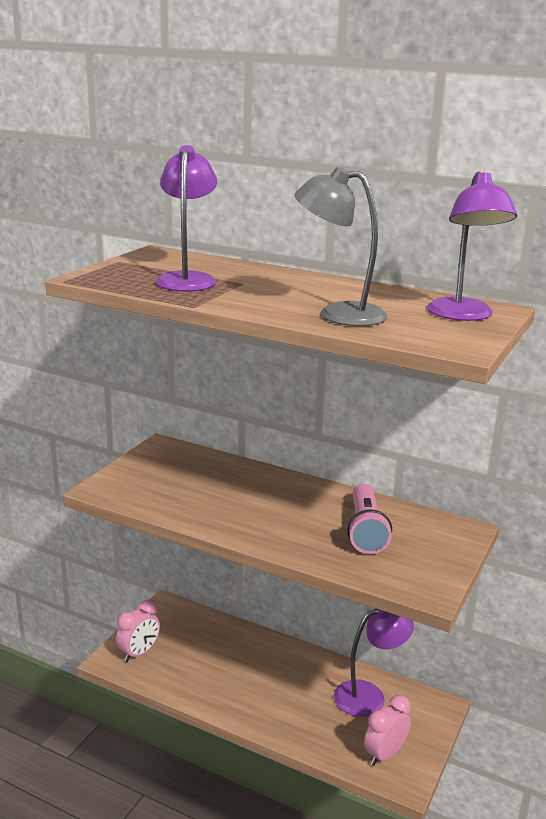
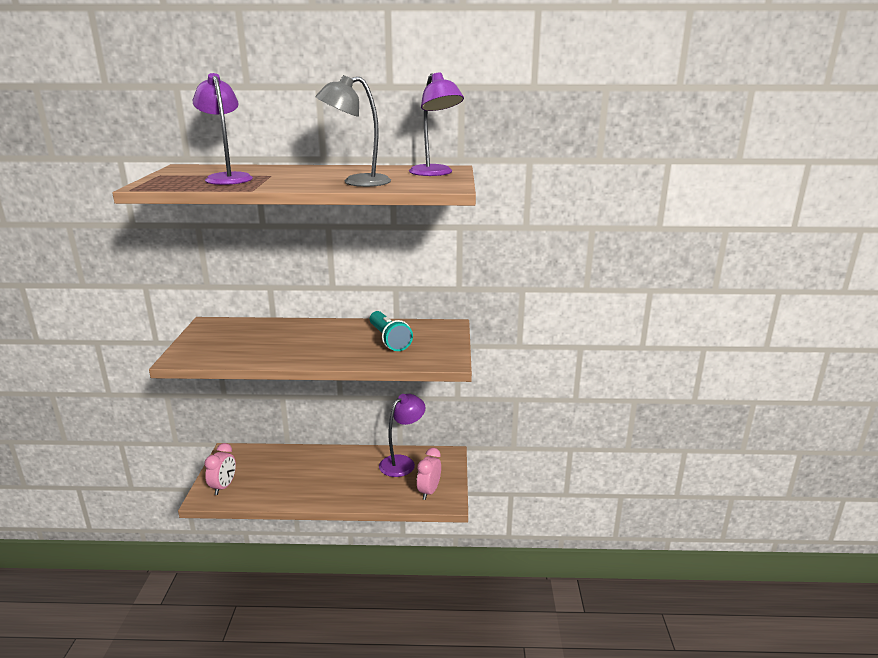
camera: 25 degrees left, 0 degrees up
(366, 531) = (389, 340): pink flashlight -> turquoise flashlight

